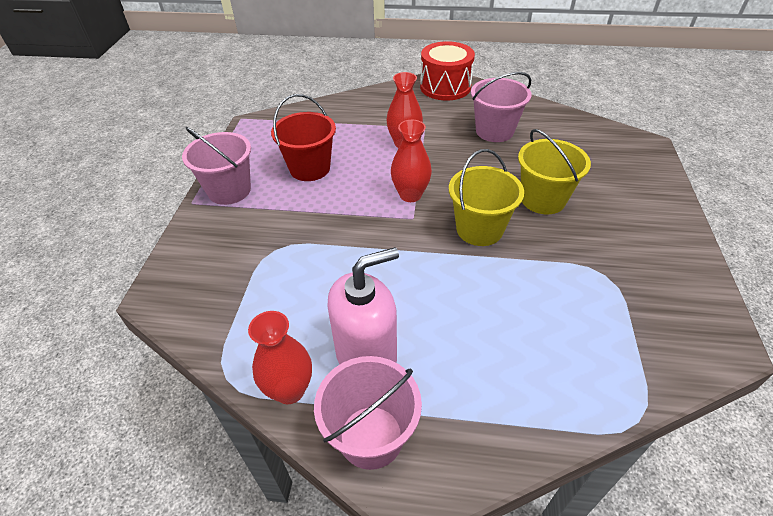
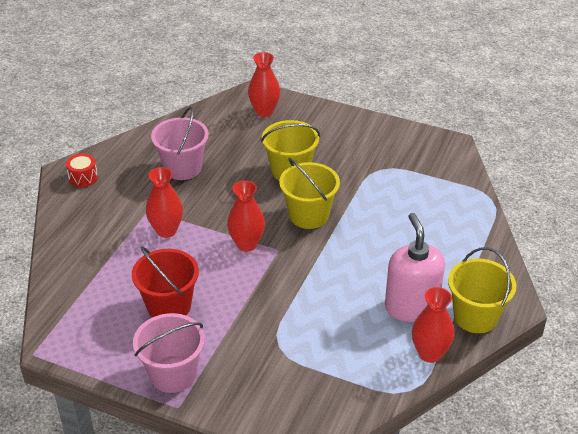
camera: 75 degrees left, 5 degrees down
(371, 436) = (475, 316): pink bucket -> yellow bucket
(445, 87) = (83, 177): red drum -> red drum, size x0.50
(626, 159) = (264, 111): none -> red vase

